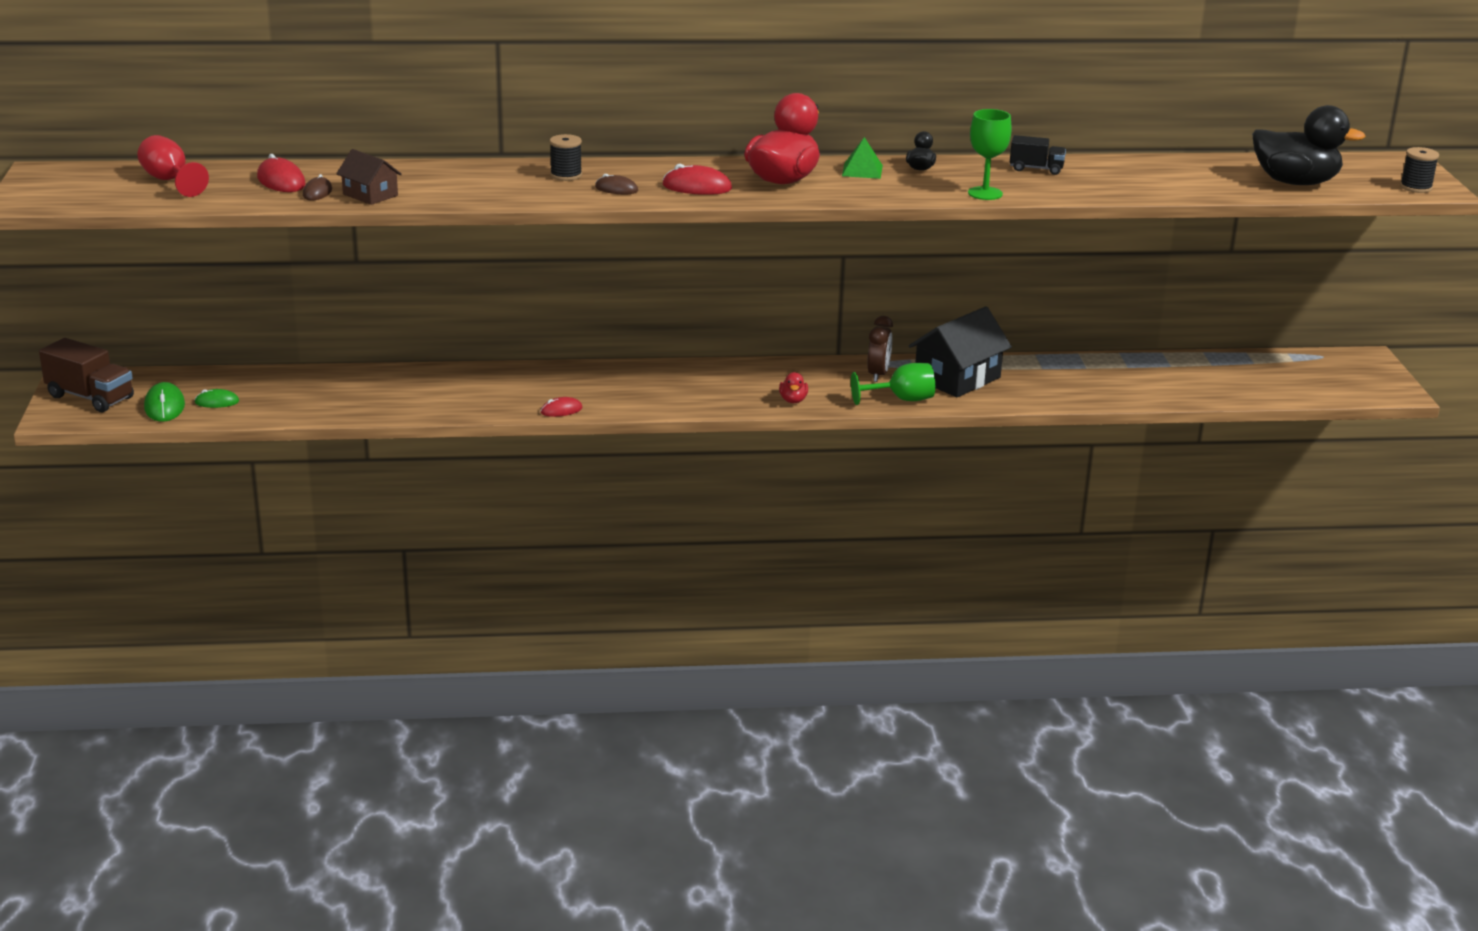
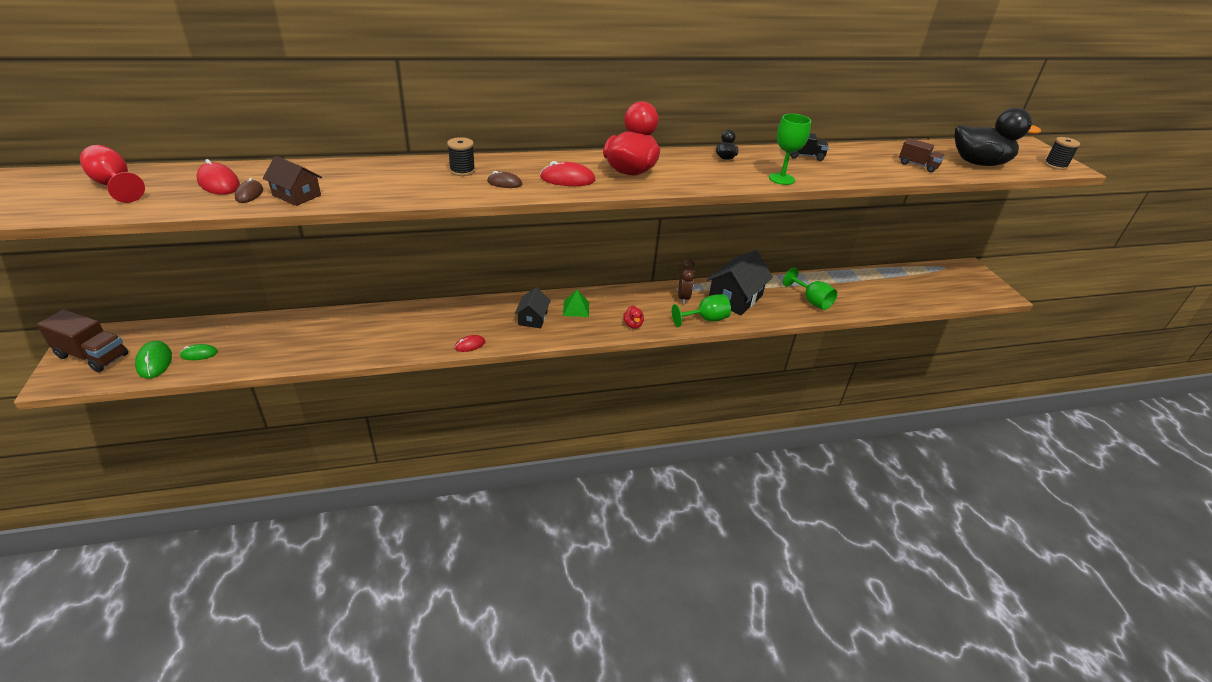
camera: 10 degrees left, 10 degrees up
(652, 387) = (532, 318): none -> black house
(862, 170) = (685, 160): green pyramid -> green pyramid (576, 308)
(1075, 386) = (811, 301): none -> green goblet
(1197, 183) = (918, 165): none -> brown truck

